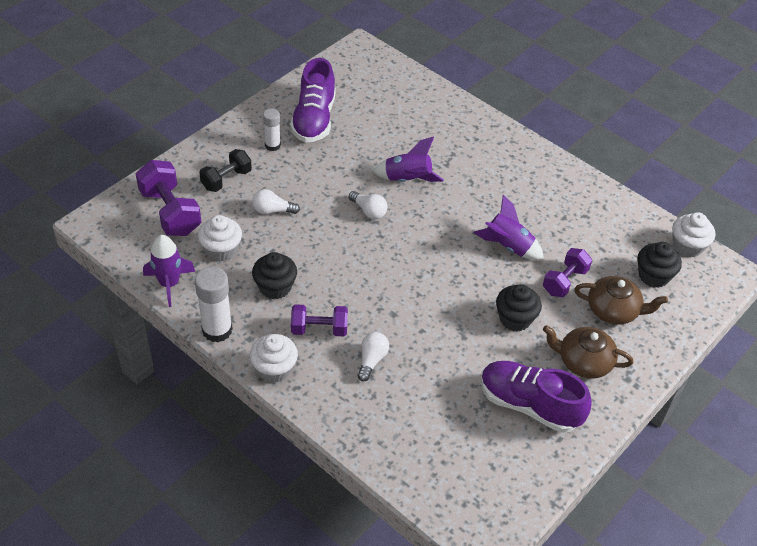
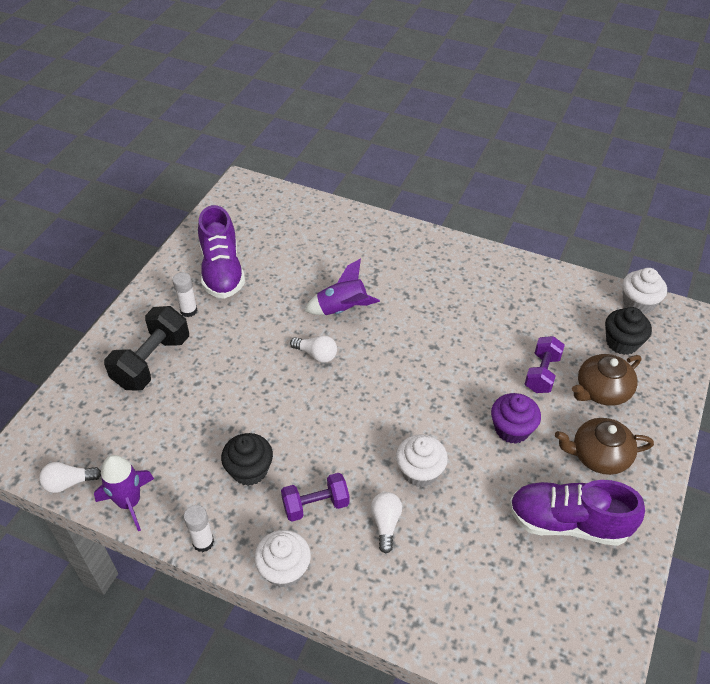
camera: 15 degrees left, 0 degrees up
(170, 212) = (102, 417): purple dumbbell -> none
(217, 330) = (203, 542): white glue stick -> white glue stick, size x0.61
(221, 250) = (174, 444): white cupcake -> white cupcake (420, 471)
(226, 179) = (152, 362): black dumbbell -> black dumbbell, size x1.54
(273, 210) = (215, 383): white light bulb -> white light bulb (69, 483)
(508, 246) = (471, 352): purple rocket -> none
(515, 319) = (512, 429): black cupcake -> purple cupcake
(613, 310) = (602, 390): brown teapot -> brown teapot turned 150 degrees clockwise

